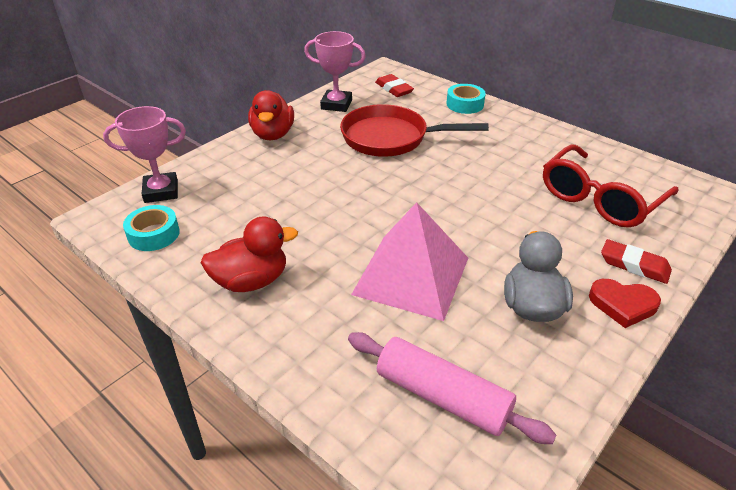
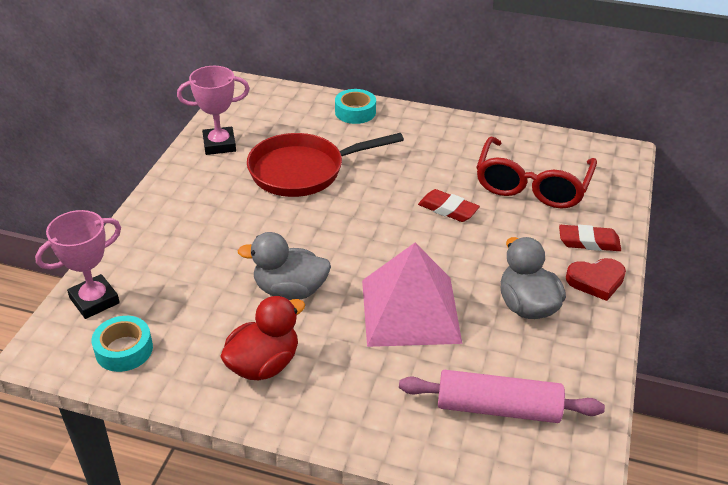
camera: 25 degrees left, 0 degrees up
(273, 134) = (173, 199): red duck -> none
(316, 227) = (290, 290): none -> grey duck
(394, 89) = (270, 110): red eraser -> red eraser (448, 209)

